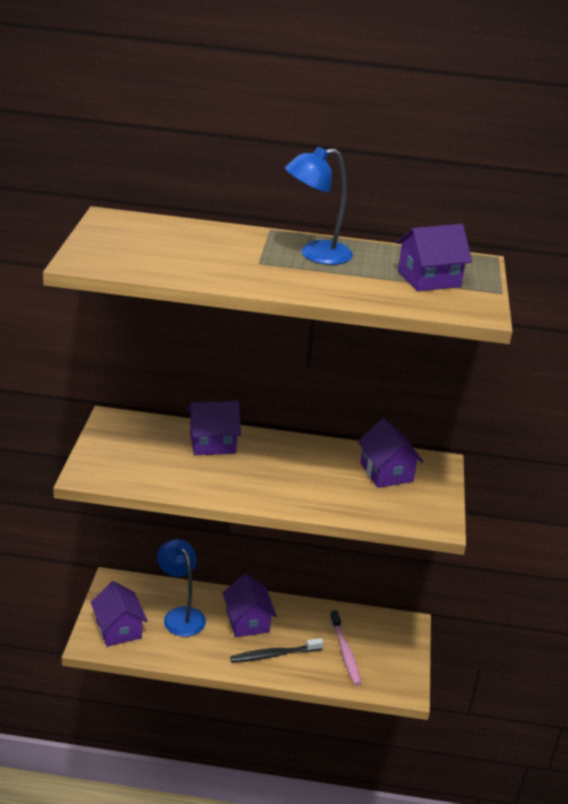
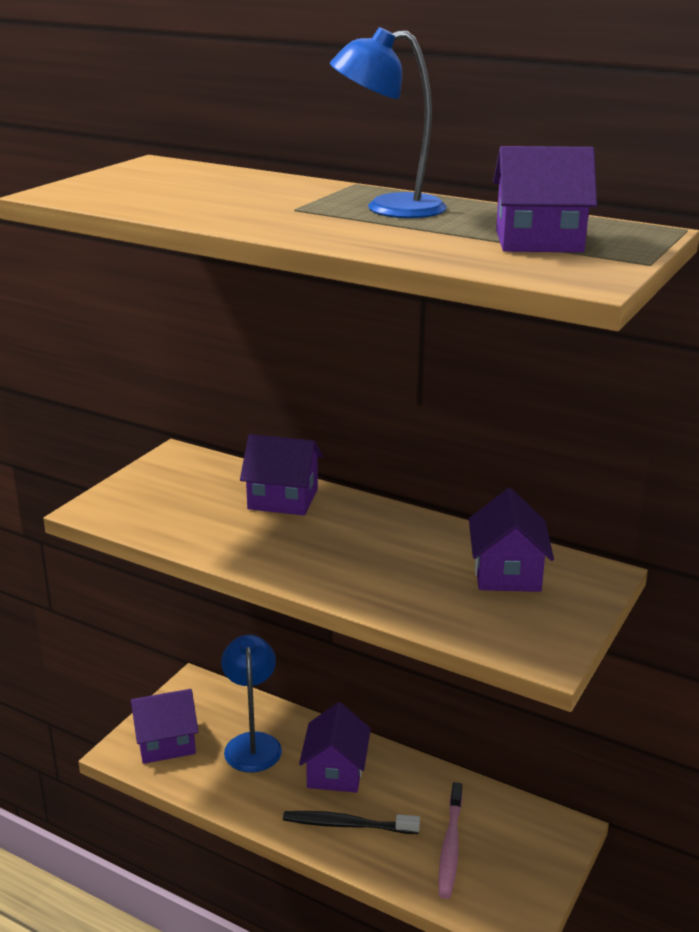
camera: 25 degrees right, 5 degrees down
(119, 629) = (166, 743): purple house -> purple house turned 75 degrees clockwise

